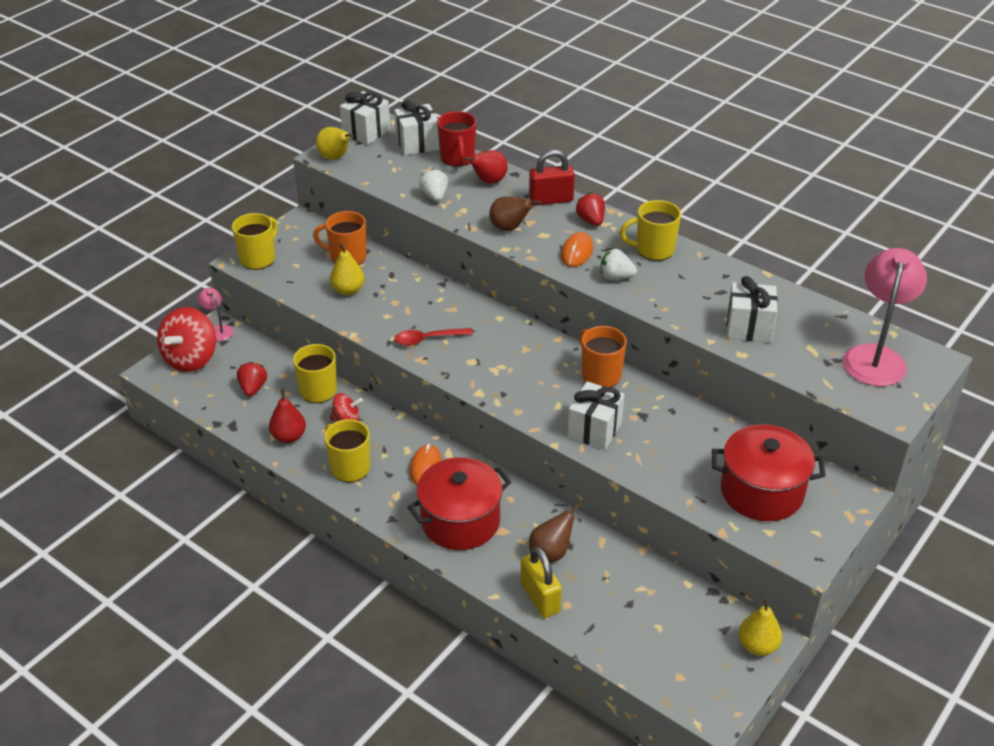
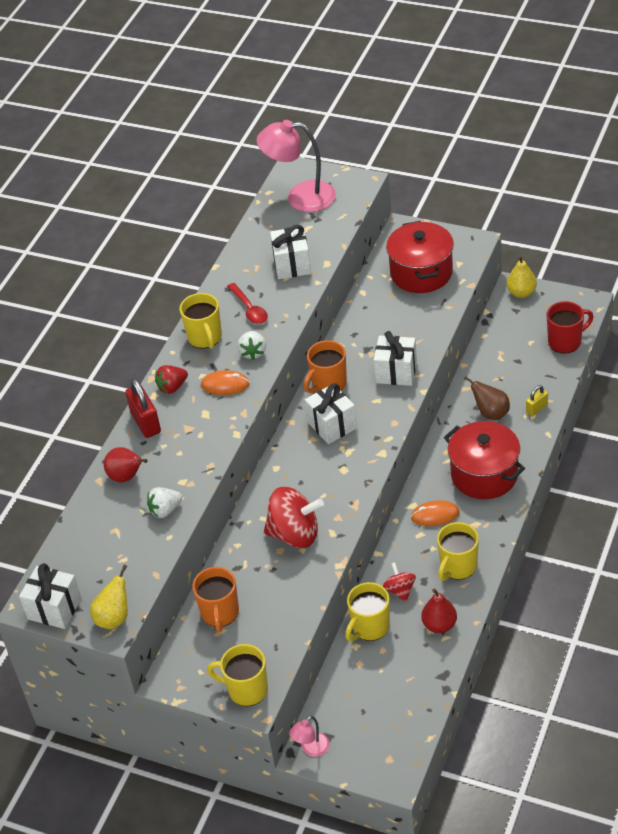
camera: 100 degrees left, 5 degrees up
(191, 359) = (364, 753): red spinning top -> red spinning top (295, 534)
(253, 388) = (387, 680): red strawberry -> none
(348, 290) = (274, 593): yellow pear -> none
(417, 144) = (68, 555): white gift -> white gift (332, 425)
(428, 339) = (325, 508): red spoon -> red spoon (249, 309)
(457, 158) = (89, 513): red mug -> red mug (565, 341)
(509, 228) = (203, 439): brown pear -> none
(540, 597) = (536, 408): yellow padlock -> yellow padlock, size x0.59

